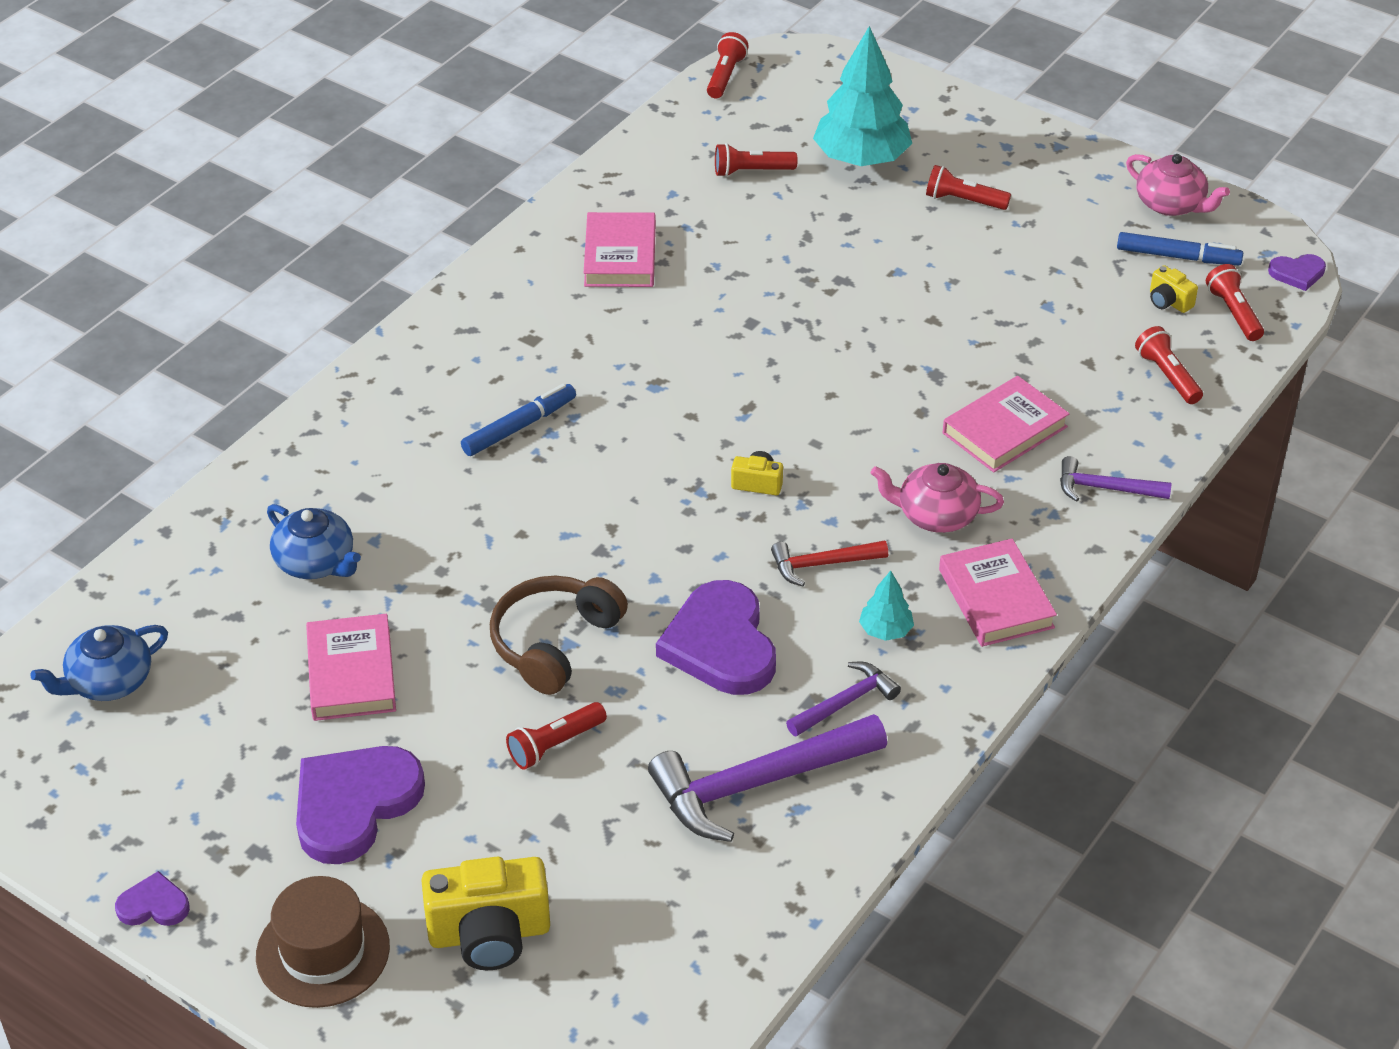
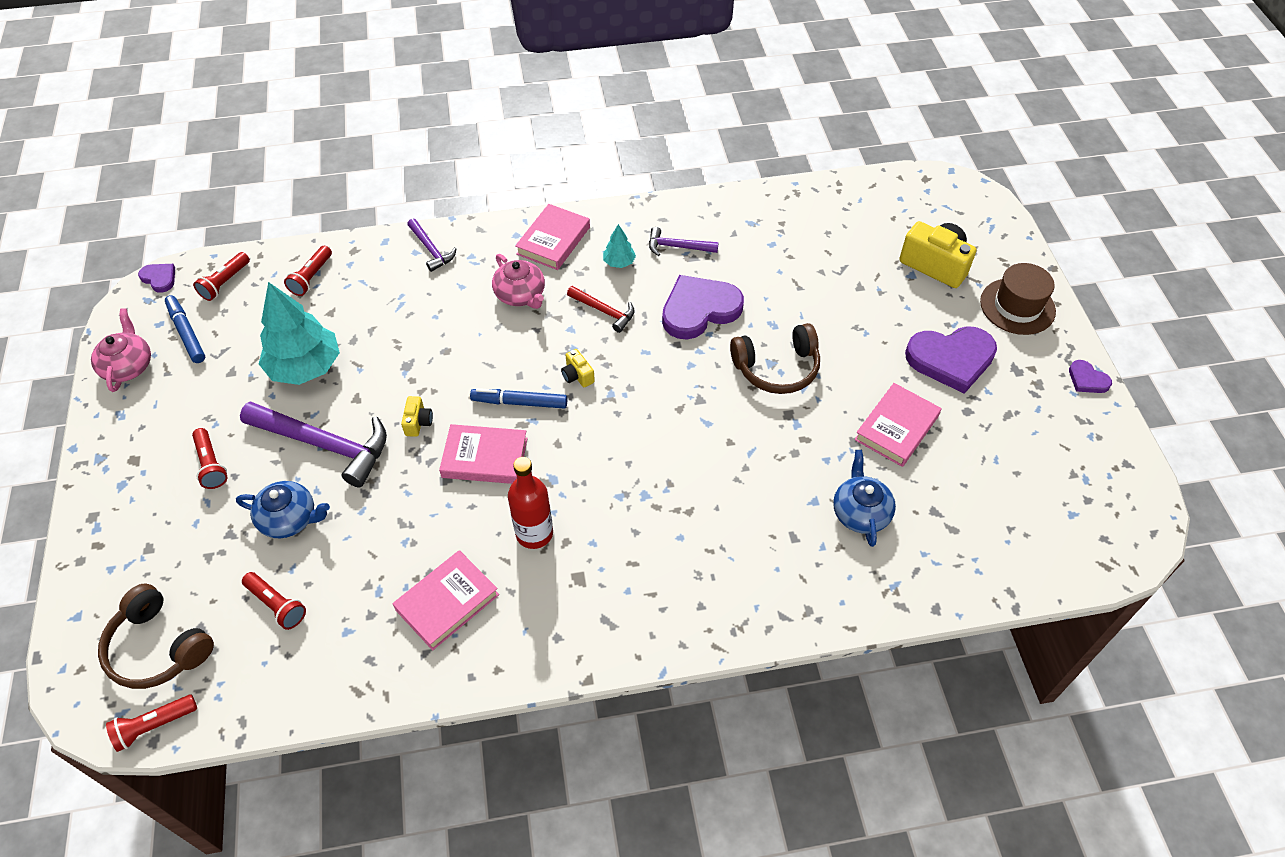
camera: 135 degrees left, 10 degrees up
(109, 681) = (1039, 522): blue teapot -> blue teapot (289, 519)
(519, 427) = (657, 514): blue marker -> blue marker (519, 403)
(555, 744) = (828, 320): red flashlight -> none
(613, 341) = (534, 533): none -> red bottle
(720, 644) = (699, 309): purple heart -> purple heart turned 150 degrees counterclockwise
(757, 783) = (756, 243): purple hammer -> purple hammer (324, 445)
(795, 102) = (158, 647): none -> brown headphones
(861, 159) = (205, 553): turquoise tree -> turquoise tree (305, 367)
(1004, 430) = (425, 310): pink book -> pink book (485, 458)
(1168, 301) = (238, 313): yellow camera -> yellow camera (418, 422)

